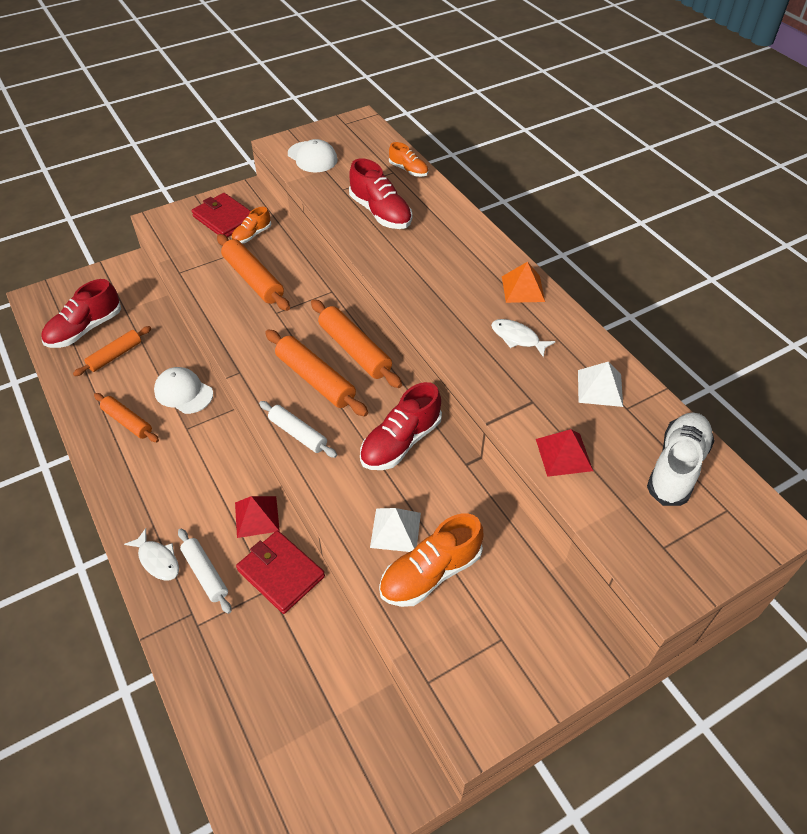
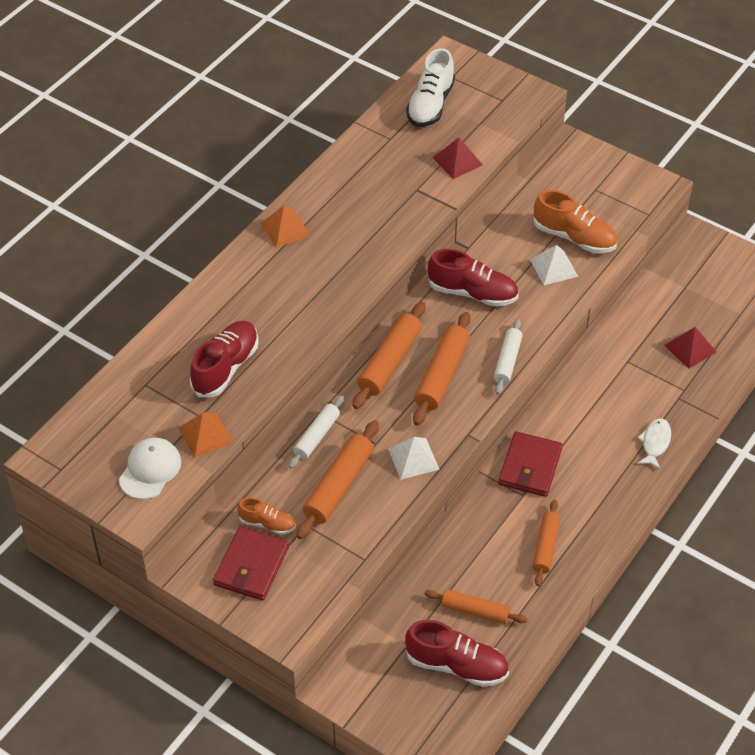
camera: 115 degrees left, 0 degrees up
(183, 392) = (484, 521): white cap -> none
(205, 574) = (644, 406): white rolling pin -> white rolling pin (317, 436)
(256, 516) = (574, 398): red pyramid -> red pyramid (690, 348)
(281, 573) = (610, 360): red wallet -> red wallet (530, 467)
(322, 187) = (205, 435): none -> orange pyramid
(408, 170) = (135, 372): orange shoe -> none
(517, 338) = (351, 216): white fish -> none
(600, 388) = (378, 156): white pyramid -> white pyramid (413, 458)
(676, 467) = (430, 105): white shoe -> white shoe turned 75 degrees counterclockwise

